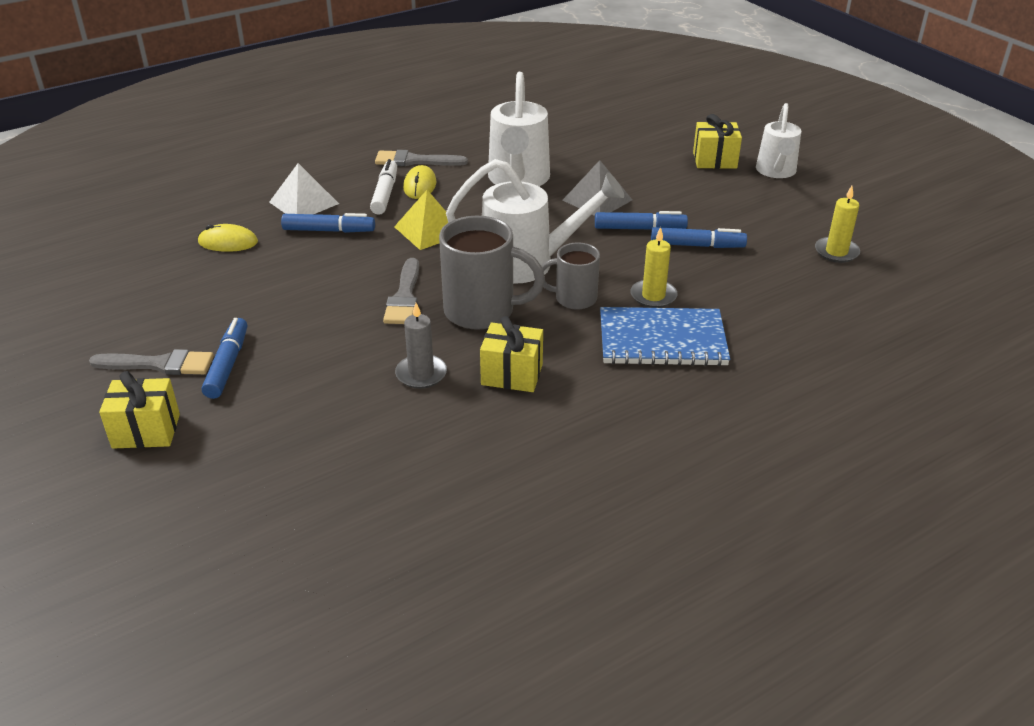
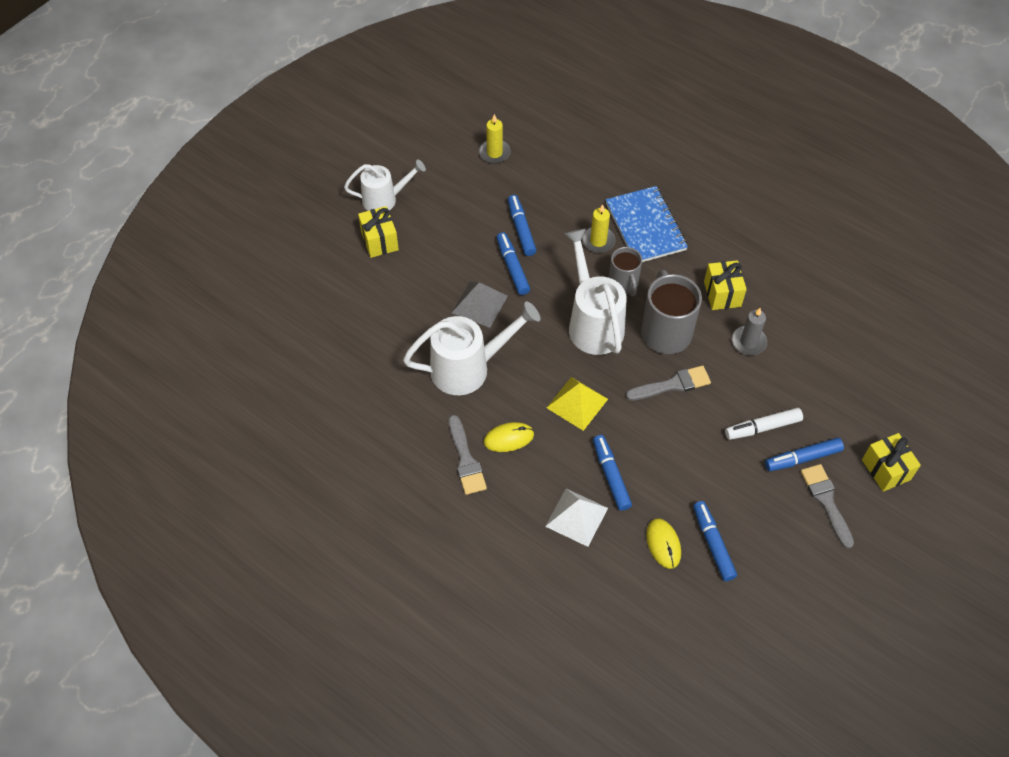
camera: 110 degrees left, 20 degrees up
(197, 271) = (713, 543): none -> blue marker
(385, 194) = (534, 459): white marker -> white marker (762, 427)

